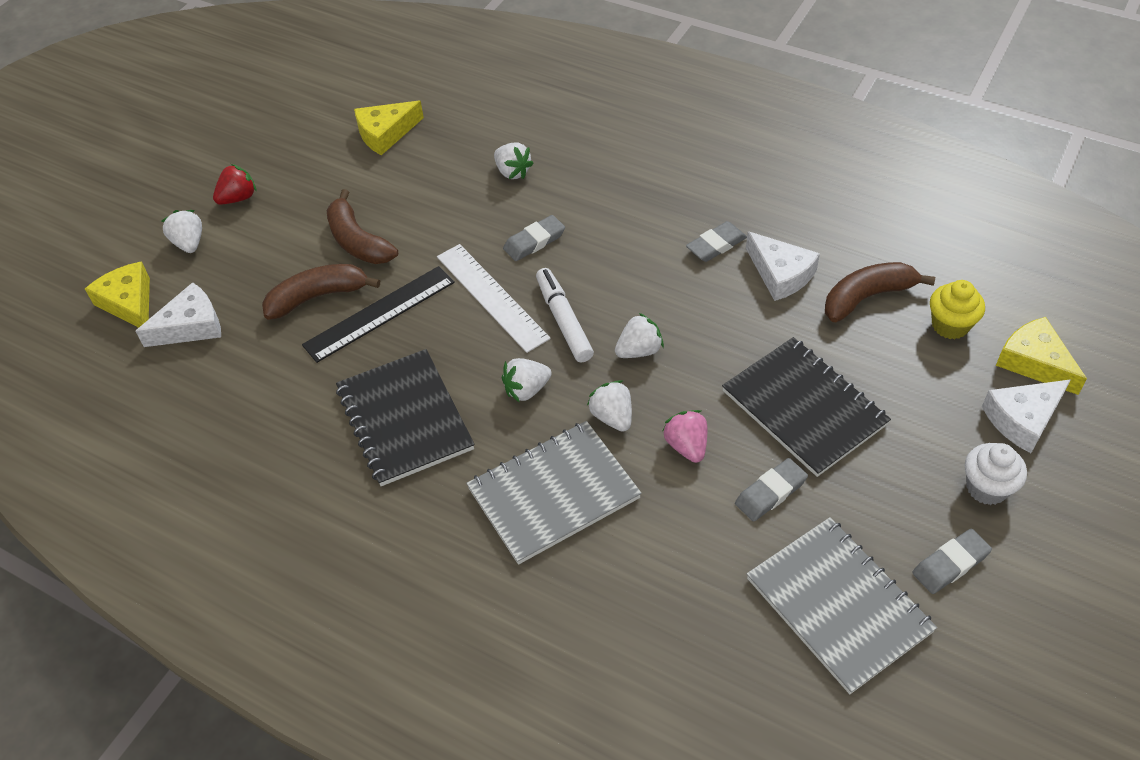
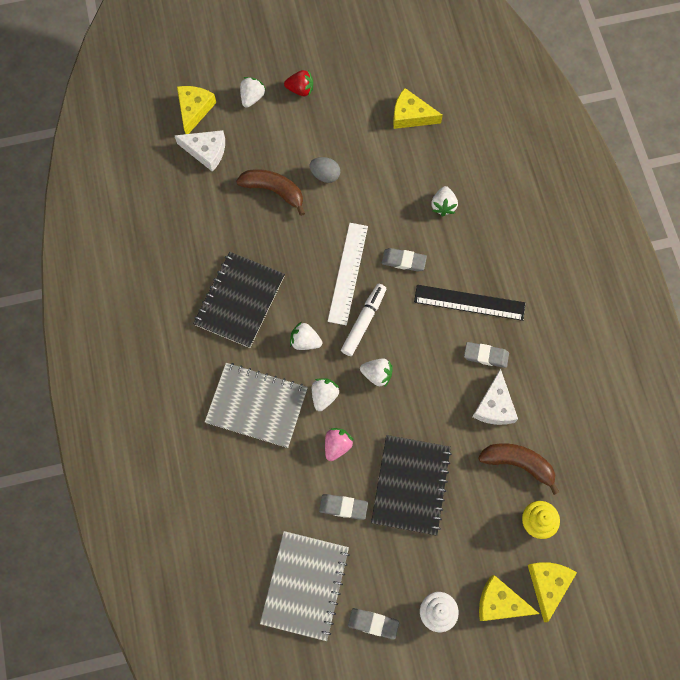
camera: 45 degrees right, 20 degrees up
(358, 241) = (325, 175): brown banana -> grey egg
(380, 313) = (290, 230): black ruler -> black ruler (469, 302)
(1023, 419) = (500, 602): white cheese -> yellow cheese

